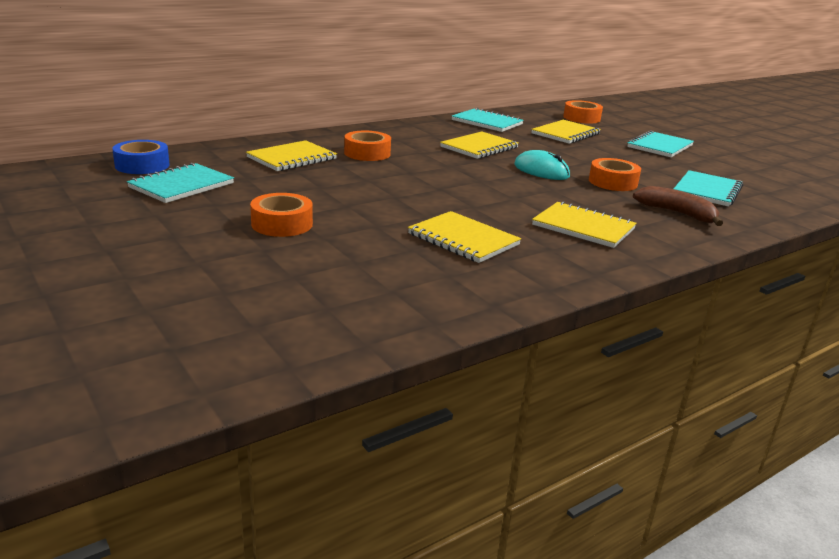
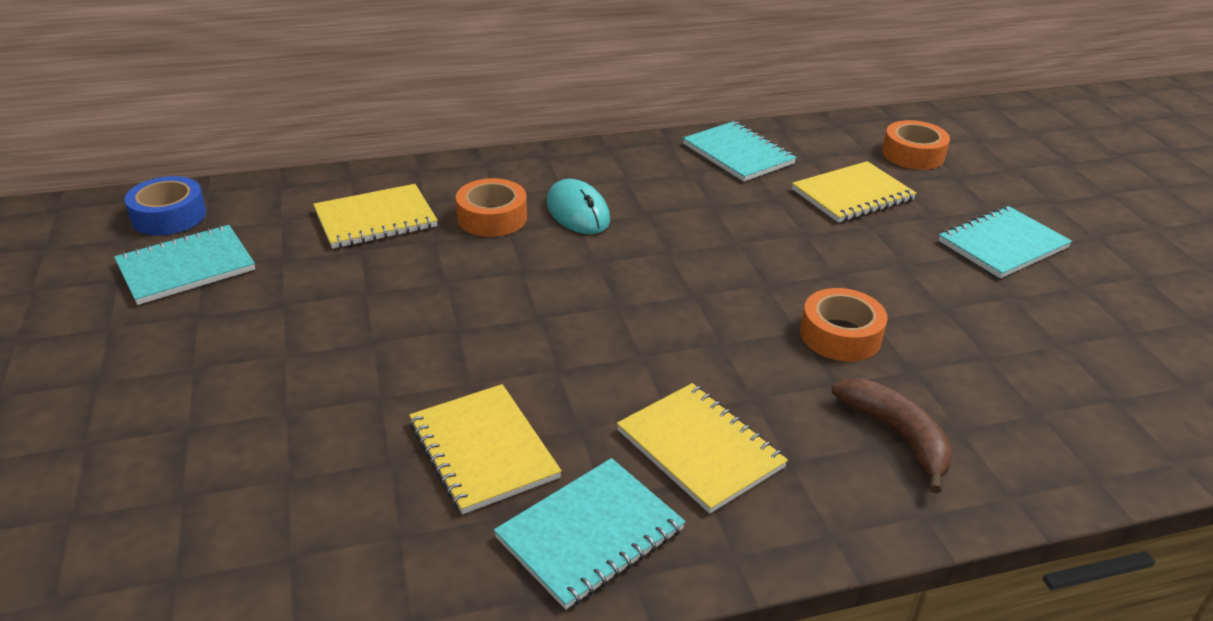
camera: 20 degrees right, 10 degrees up
(282, 224) = (253, 373): orange tape -> none
(479, 147) = (678, 219): yellow notebook -> none
(541, 171) = (737, 290): turquoise mouse -> turquoise mouse (578, 212)
(707, 191) = (1002, 380): turquoise notebook -> turquoise notebook (590, 534)

